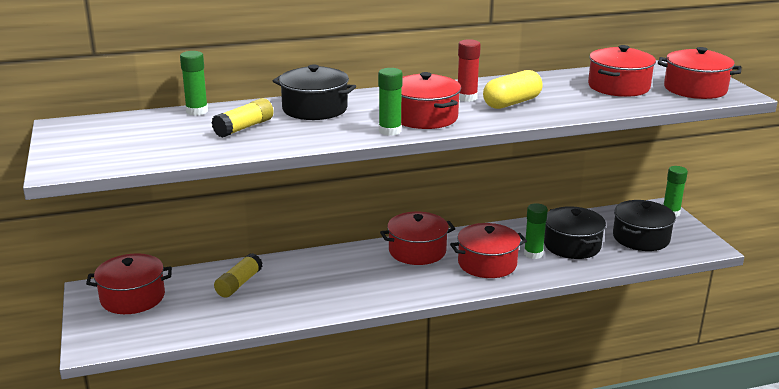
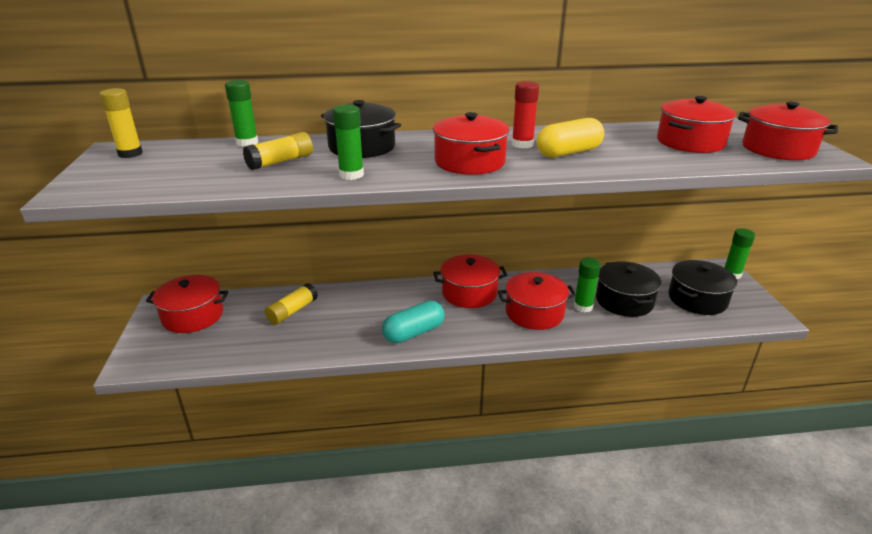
camera: 10 degrees right, 5 degrees up
(85, 129) = (130, 154): none -> yellow glue stick
(372, 292) = (414, 333): none -> turquoise capsule
(390, 131) = (426, 174): green glue stick -> green glue stick (351, 175)

